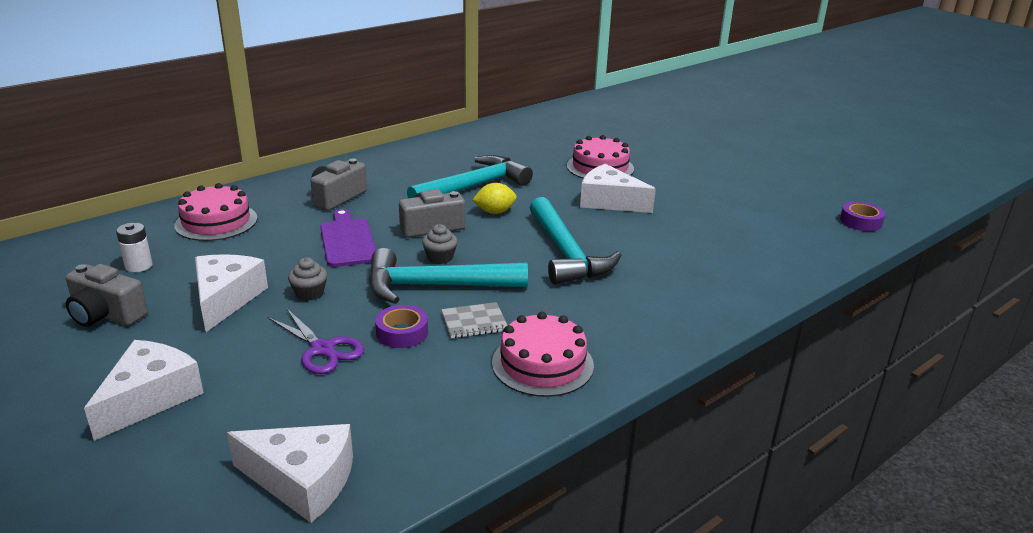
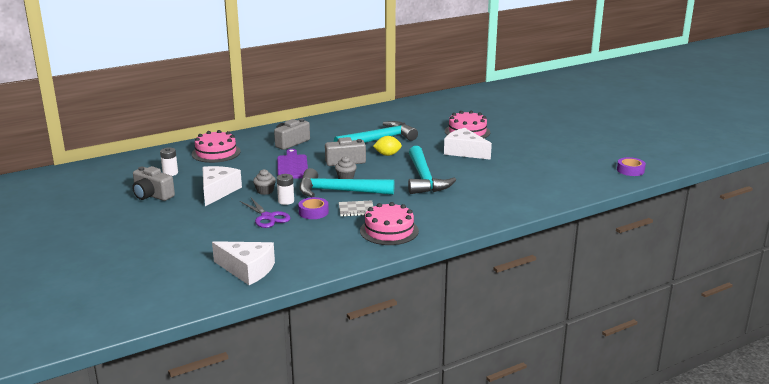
camera: 10 degrees right, 5 degrees down
(150, 398) = (174, 232): white cheese -> none
(349, 312) = (286, 201): none -> white battery

